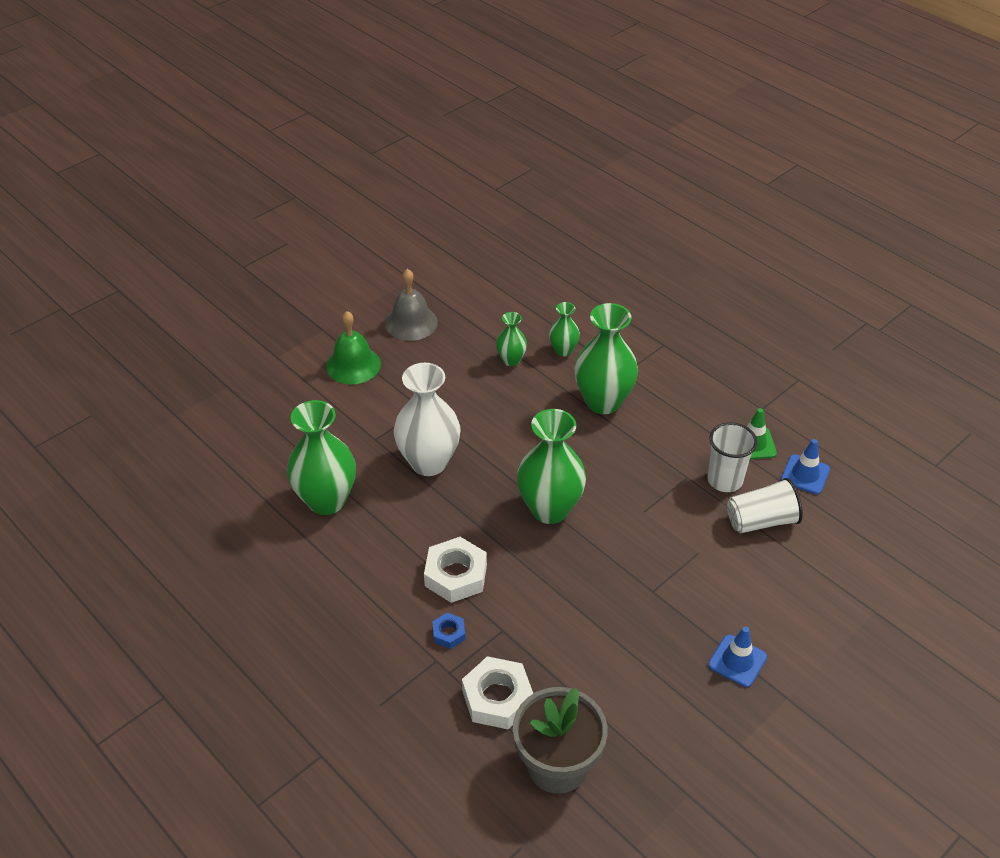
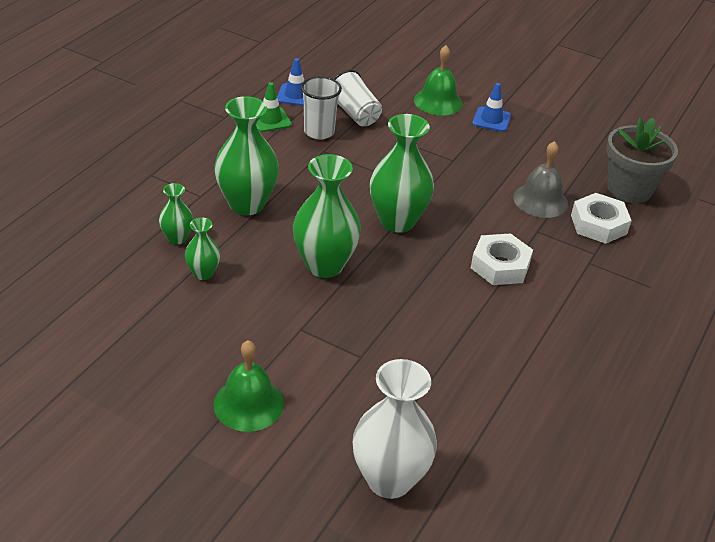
camera: 110 degrees left, 5 degrees down
(326, 500) = (462, 374): green vase -> green vase (324, 265)
(411, 322) = (156, 367): grey bell -> grey bell (540, 200)
(429, 462) = (376, 308): white vase -> white vase (389, 480)
(448, 633) = (560, 259): blue nut -> none
(785, 613) = (438, 101): none -> green bell

